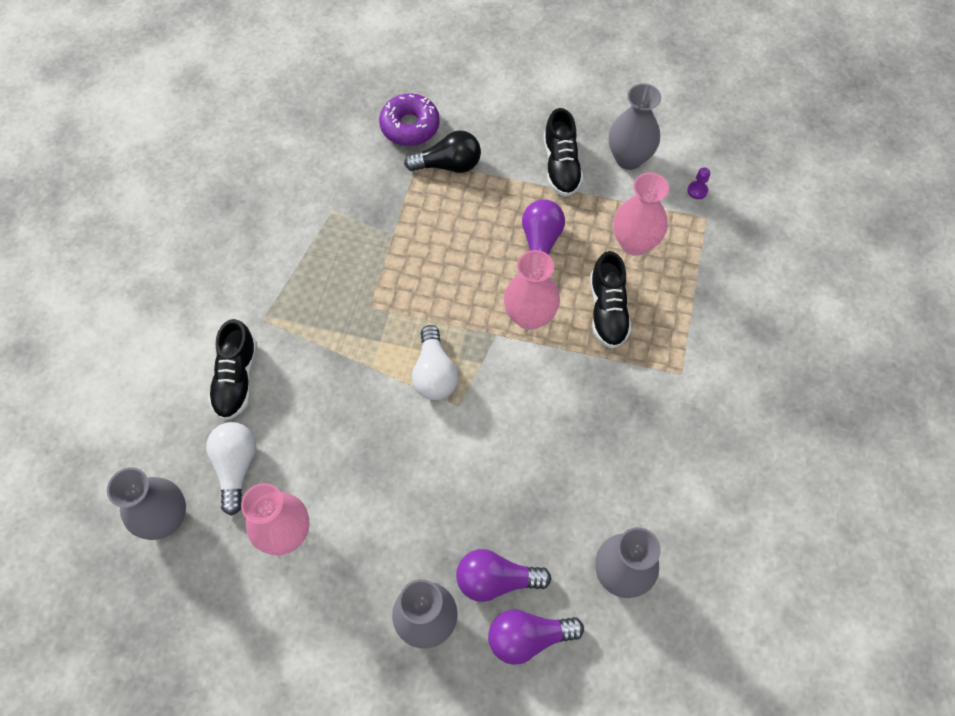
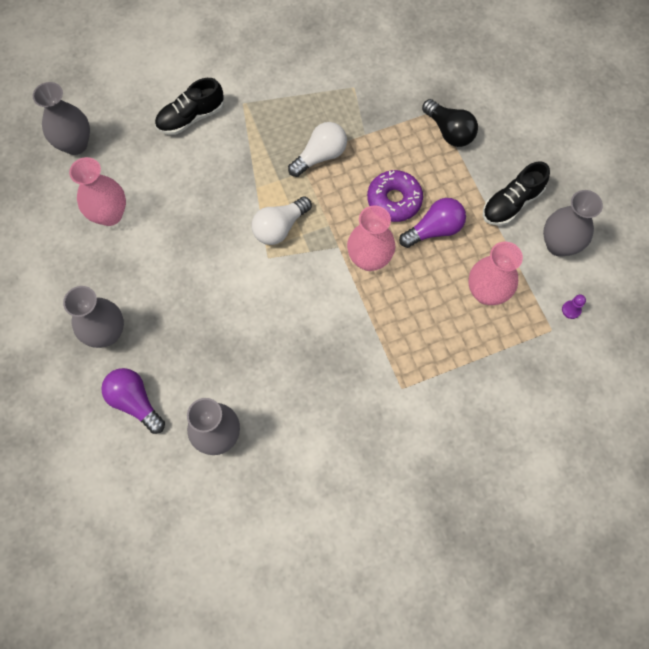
camera: 55 degrees right, 5 degrees up
(236, 467) = (133, 158): white light bulb -> white light bulb (320, 156)
(410, 126) = (460, 87): purple donut -> purple donut (394, 200)
(496, 580) = (161, 358): purple light bulb -> none
(607, 310) = (414, 307): black shoe -> none

